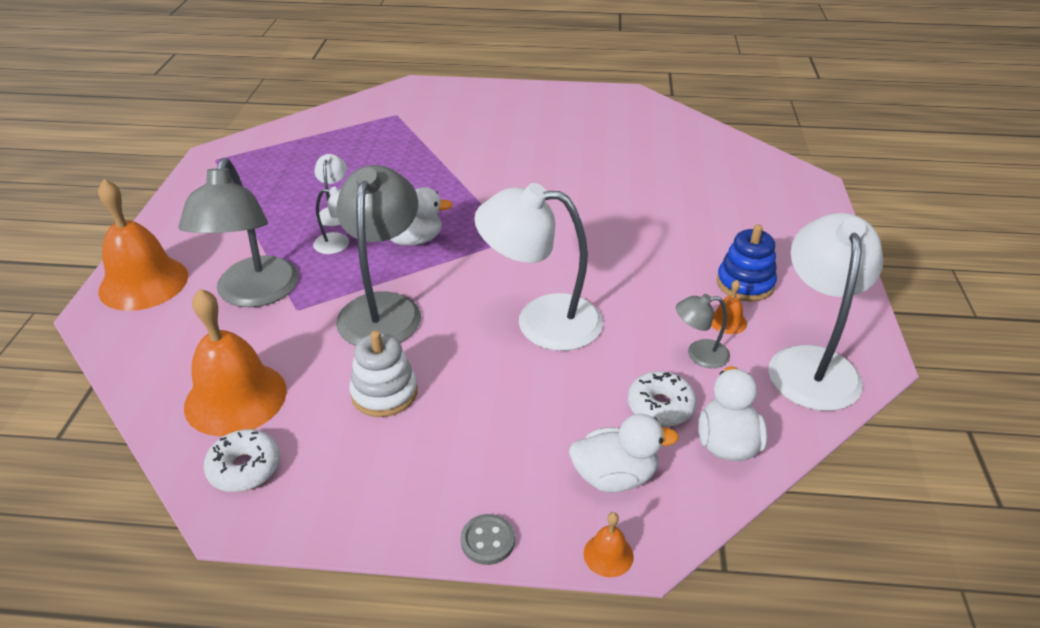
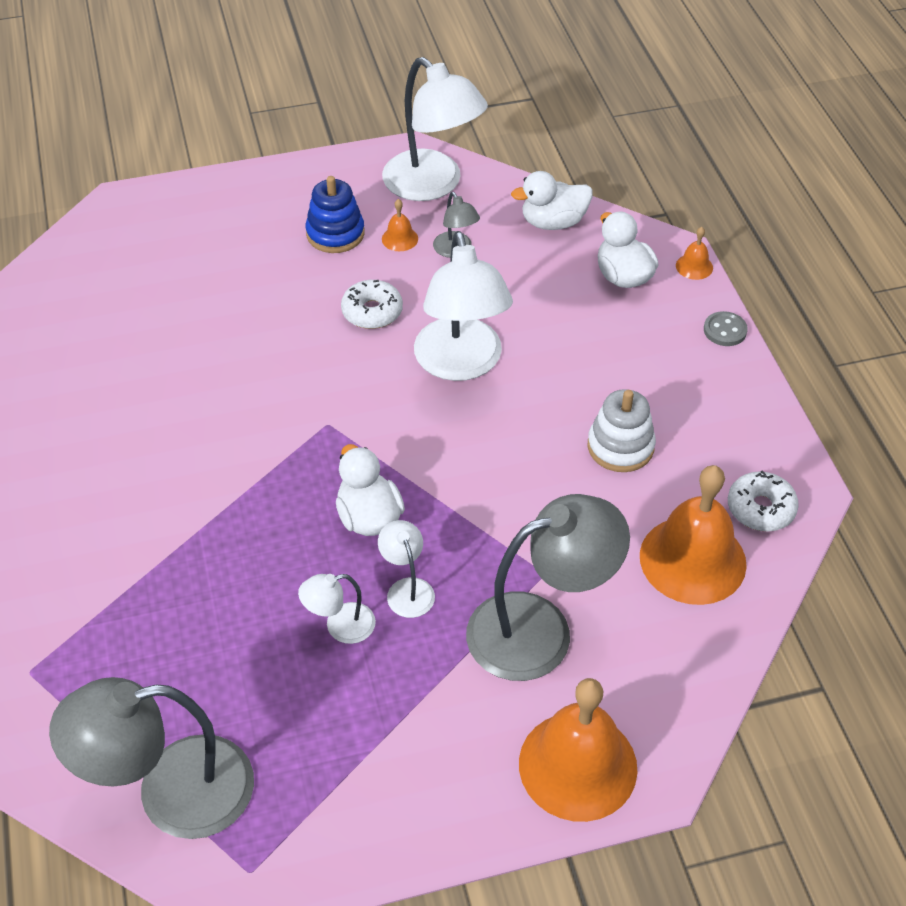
camera: 110 degrees left, 10 degrees up
(383, 308) = (504, 496): grey lamp -> grey lamp (172, 792)
(660, 406) = (533, 264): white donut -> white donut (372, 312)
(812, 363) = (433, 185): white lamp -> white lamp turned 120 degrees counterclockwise

